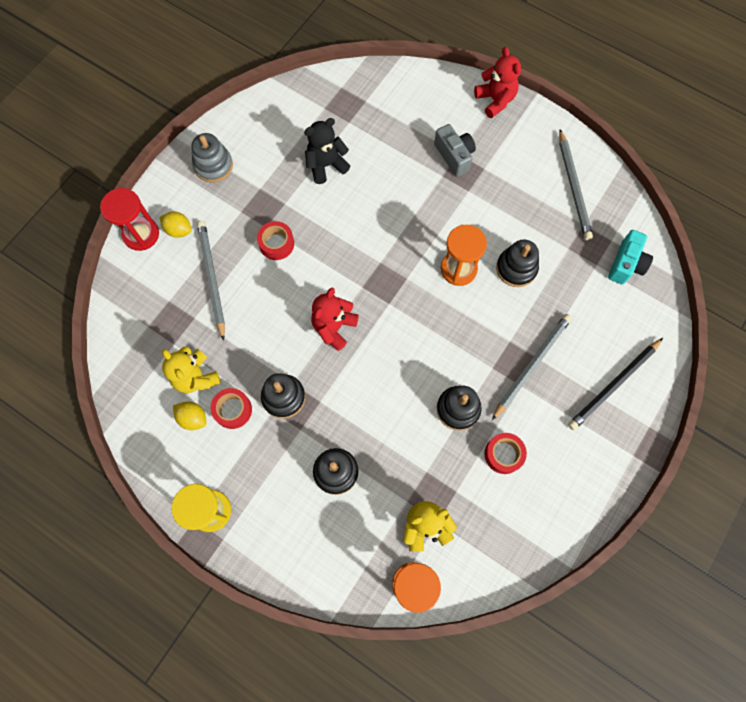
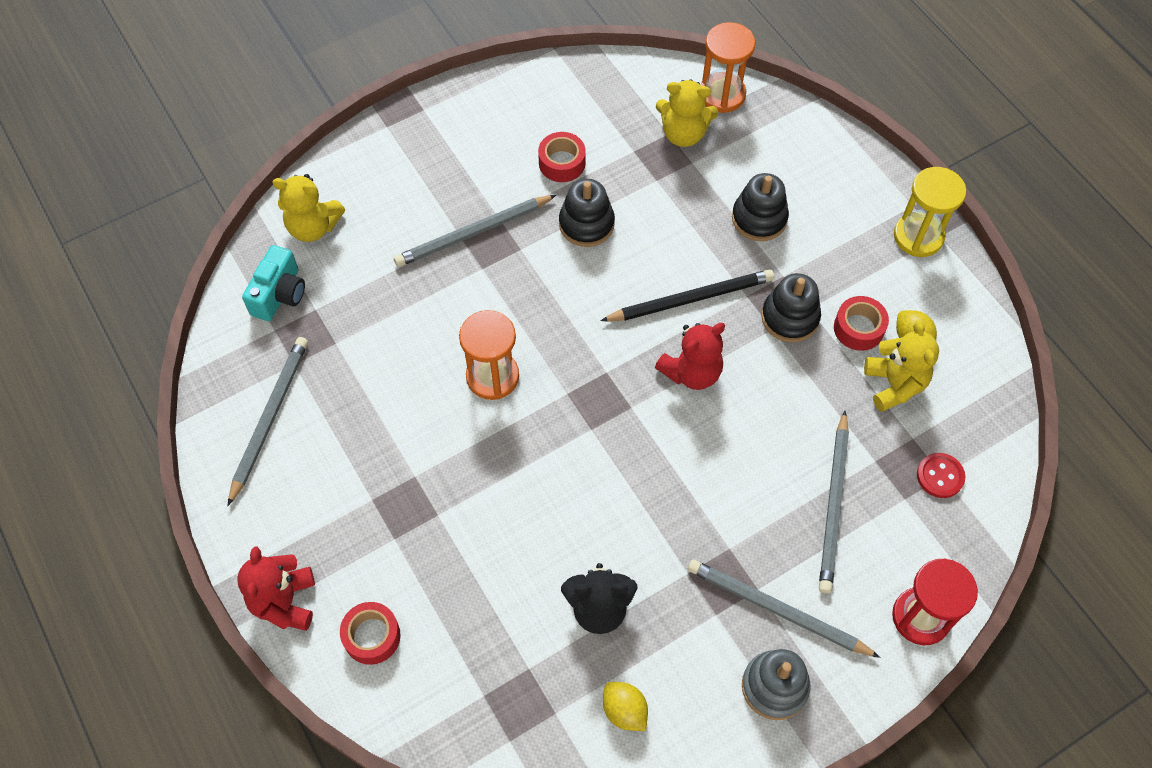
camera: 155 degrees left, 10 degrees down
(149, 325) = (940, 476): none -> red button
(179, 230) = (861, 599): yellow lemon -> yellow lemon (624, 711)
(226, 204) = (777, 610): none -> grey pencil
(276, 244) = (723, 516): red tape -> red tape (372, 636)
(454, 156) = (402, 537): grey camera -> none
(516, 268) = (418, 346): black stacking toy -> none
(614, 385) = (394, 177): black pencil -> black pencil (691, 299)
(626, 264) = (279, 294): turquoise camera -> turquoise camera turned 150 degrees clockwise
(640, 321) = (313, 227): none -> yellow teddy bear

